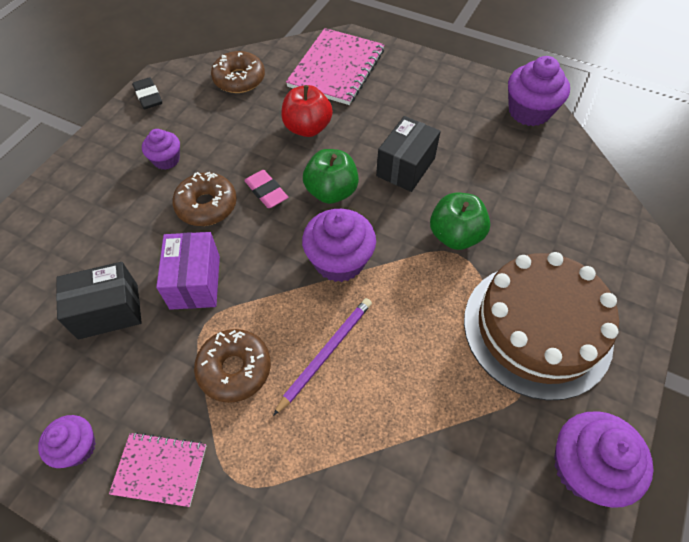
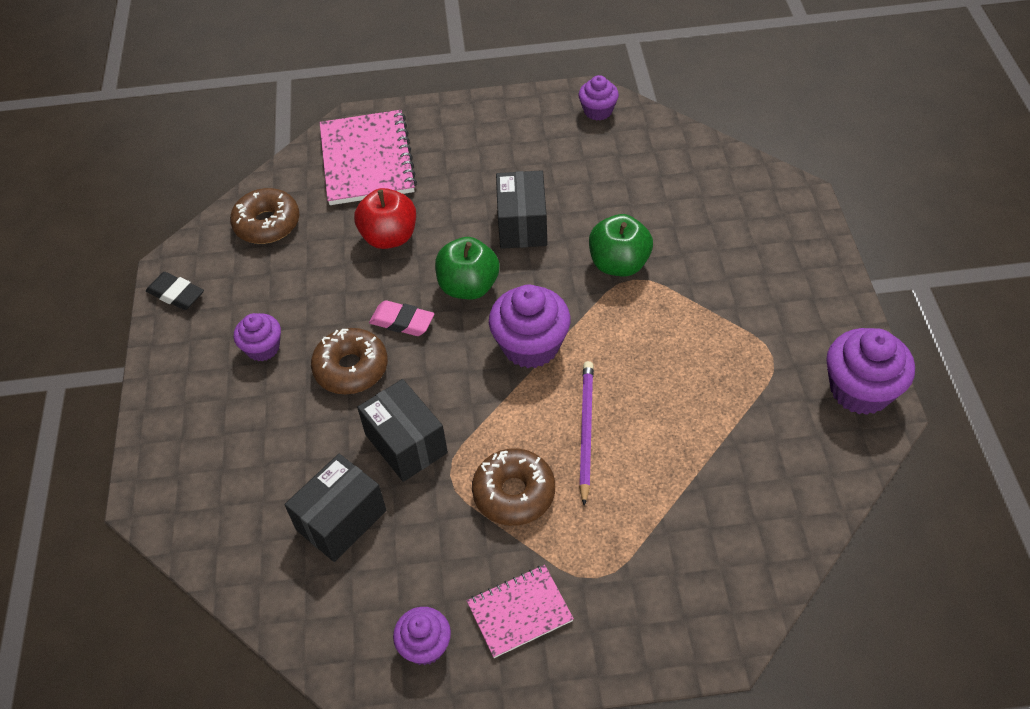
camera: 30 degrees left, 5 degrees down
(195, 282) = (406, 443): purple box -> black box
(529, 111) = (598, 111): purple cupcake -> purple cupcake, size x0.59
(537, 329) = (748, 305): brown cake -> none

